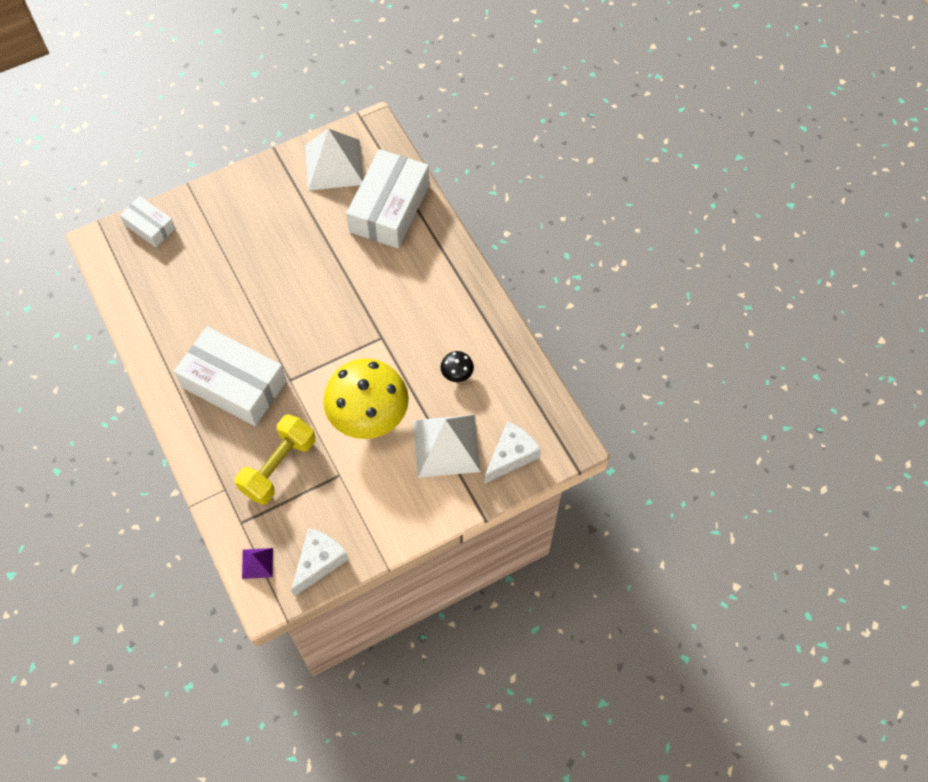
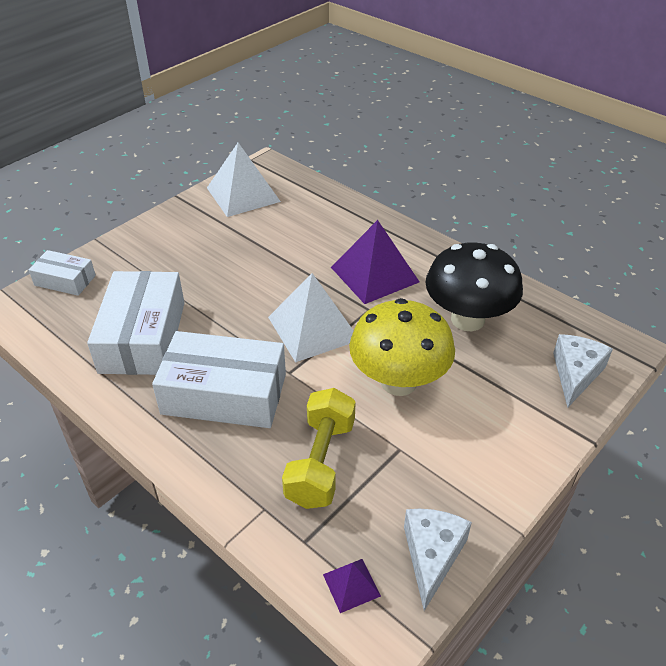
camera: 20 degrees left, 20 degrees down
(389, 208) = (315, 212): white box -> white box (143, 336)
(405, 300) = (374, 274): none -> purple pyramid
(446, 445) = (501, 384): white pyramid -> white pyramid (313, 328)
(457, 374) = (467, 319): black mushroom -> black mushroom, size x2.47

